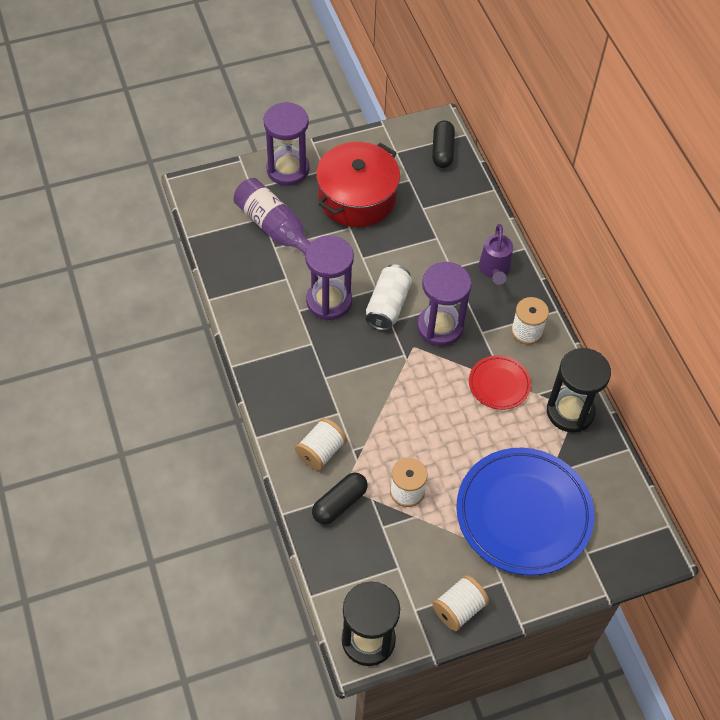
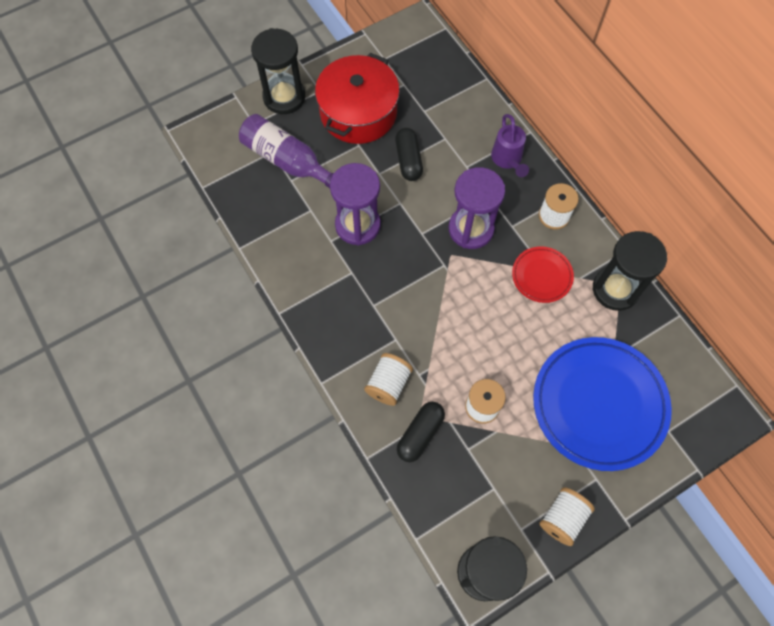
camera: 10 degrees left, 10 degrees up
(288, 169) = (284, 97): purple hourglass -> black hourglass
(387, 306) = (415, 218): white can -> none
(442, 151) = (428, 49): black capsule -> black capsule (408, 160)

